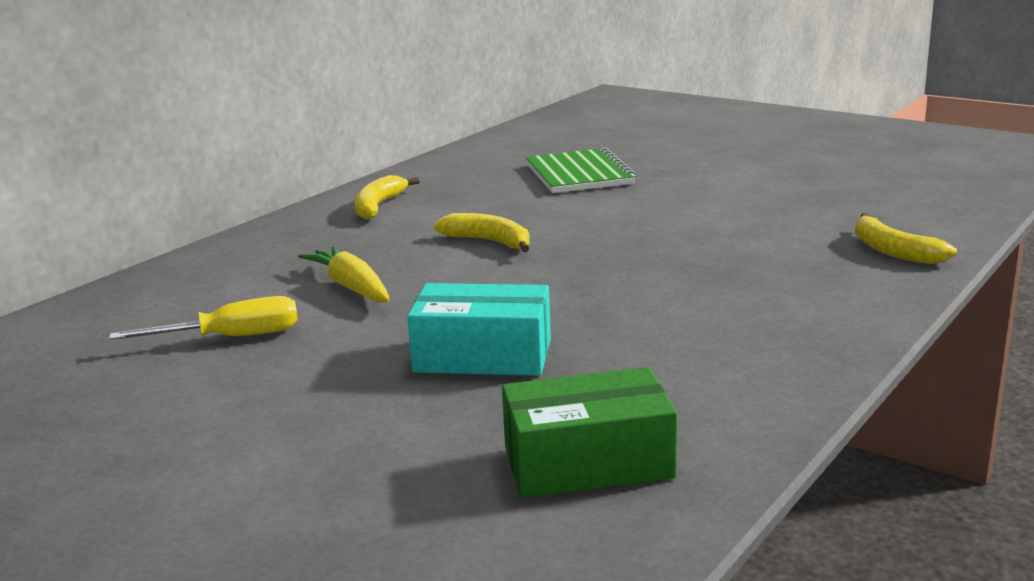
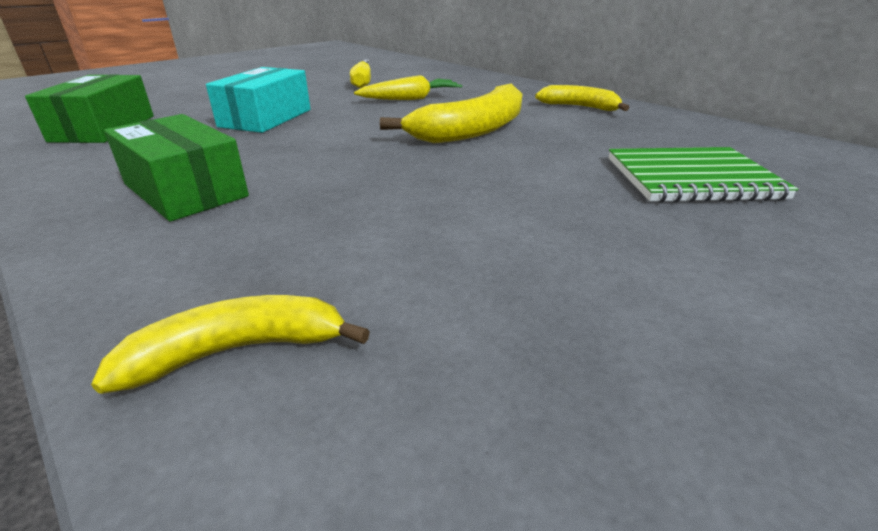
camera: 100 degrees right, 10 degrees up
(489, 241) = (473, 130): yellow banana -> yellow banana, size x1.65
(740, 325) = (185, 190): none -> green box

